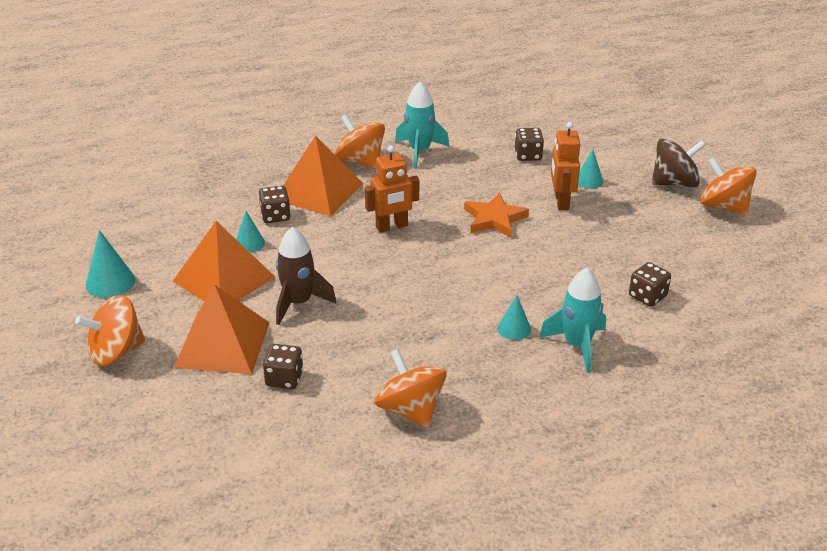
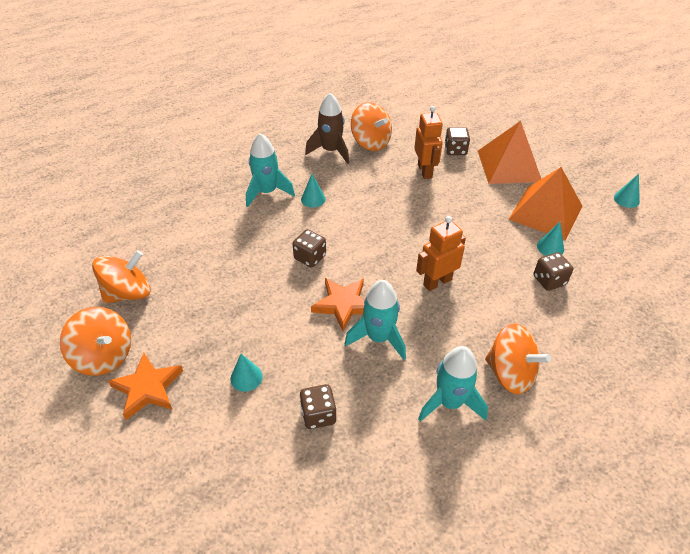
camera: 170 degrees right, 10 degrees up
(110, 282) = (626, 199): turquoise cone -> turquoise cone, size x0.65
(116, 352) = (572, 153): orange spinning top -> orange spinning top (128, 293)
(298, 303) = (477, 200): brown rocket -> brown rocket (331, 151)
(319, 191) = (528, 318): orange pyramid -> none
(466, 193) = (378, 338): none -> turquoise rocket
(561, 201) = (278, 338): orange robot -> orange robot (425, 171)
(647, 296) = (208, 238): brown dice -> brown dice (310, 257)
(674, 183) = (148, 388): brown spinning top -> orange star

